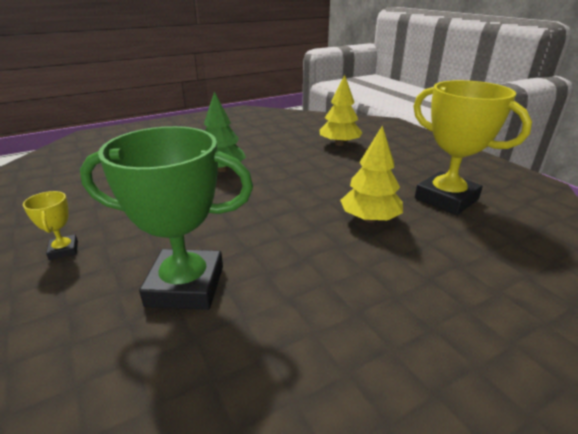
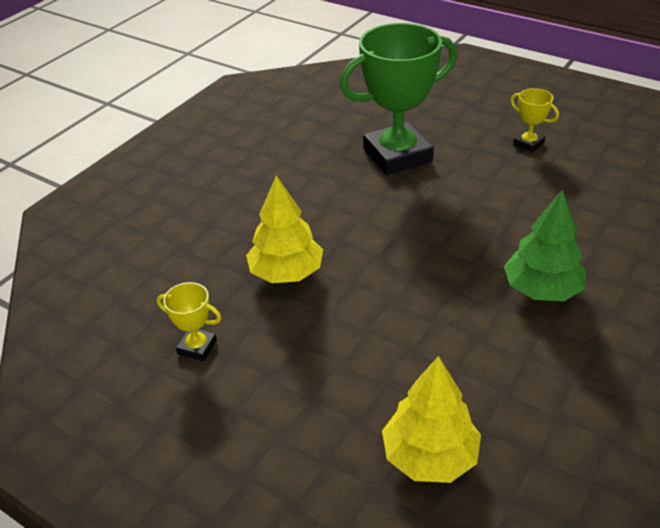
camera: 155 degrees right, 10 degrees up
(446, 199) = (197, 347): yellow trophy -> yellow trophy, size x0.44

